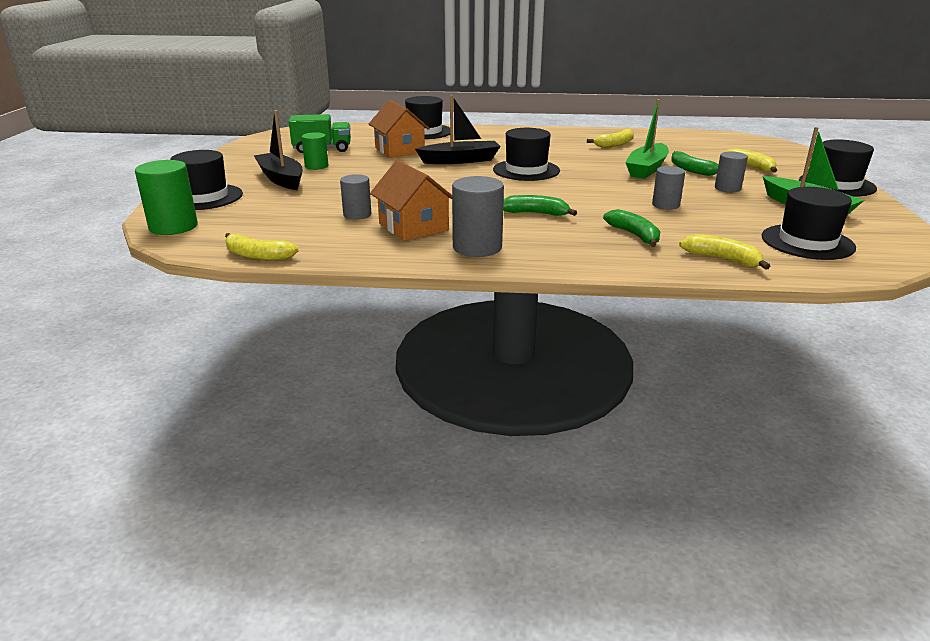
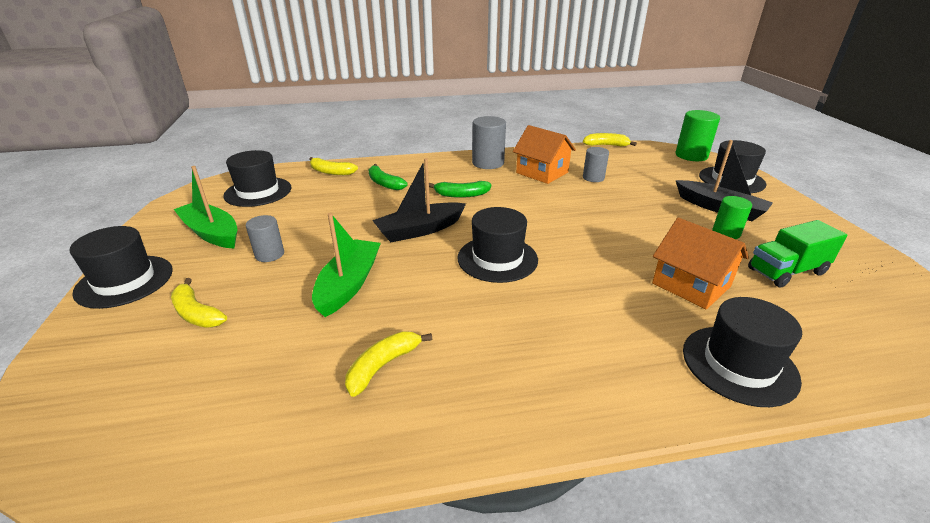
camera: 165 degrees right, 5 degrees up
(460, 160) = (588, 270): black boat -> black boat (419, 230)
(665, 205) = (349, 218): grey cylinder -> none
(690, 170) = (290, 291): green banana -> none

